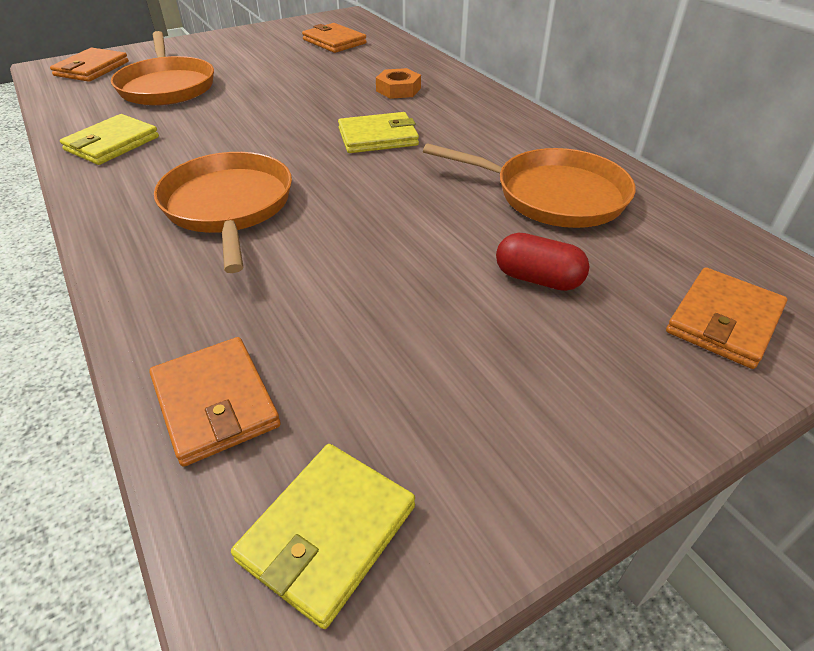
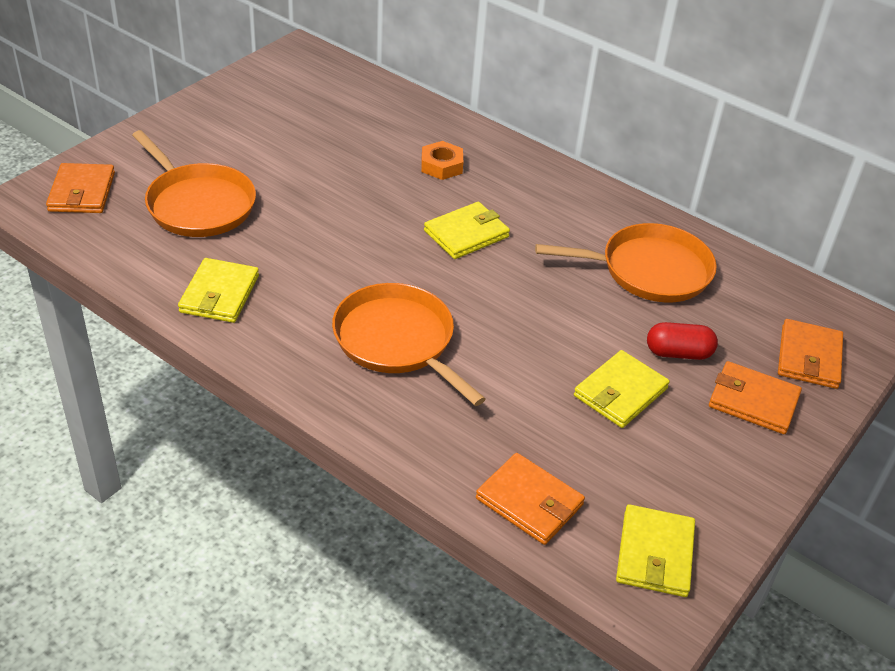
camera: 25 degrees left, 0 degrees up
(334, 41) = (321, 100): orange wallet -> orange wallet (753, 401)
(433, 304) = (620, 392): none -> yellow wallet

